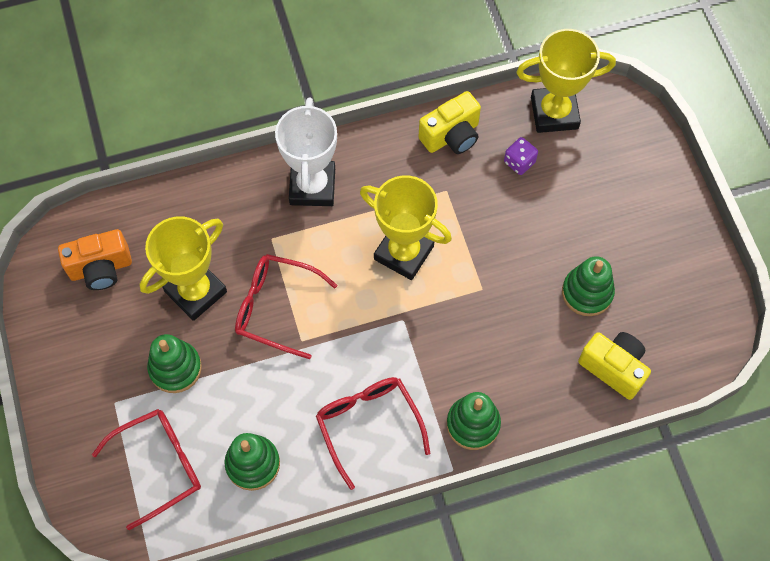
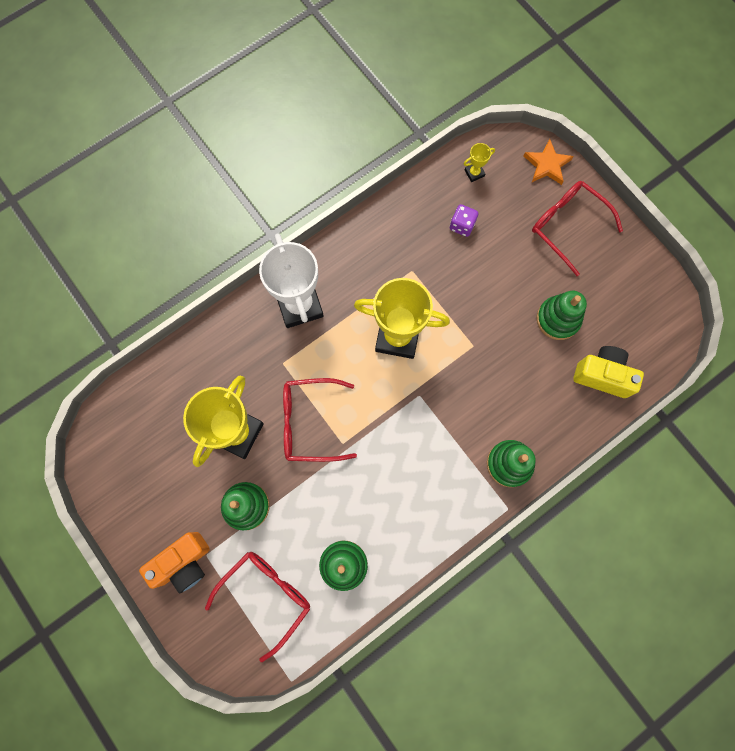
camera: 20 degrees left, 10 degrees up
(101, 269) = (147, 441): orange camera -> orange camera (184, 563)
(368, 425) = (425, 496): red glasses -> red glasses (567, 226)
(451, 136) = (398, 221): yellow camera -> none
(554, 113) = (474, 173): yellow trophy -> yellow trophy, size x0.41
(638, 129) = (547, 165): none -> orange star

